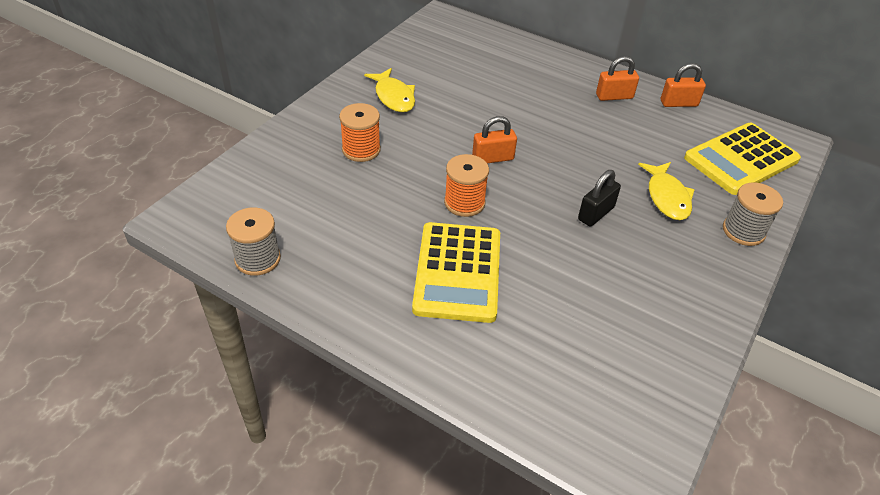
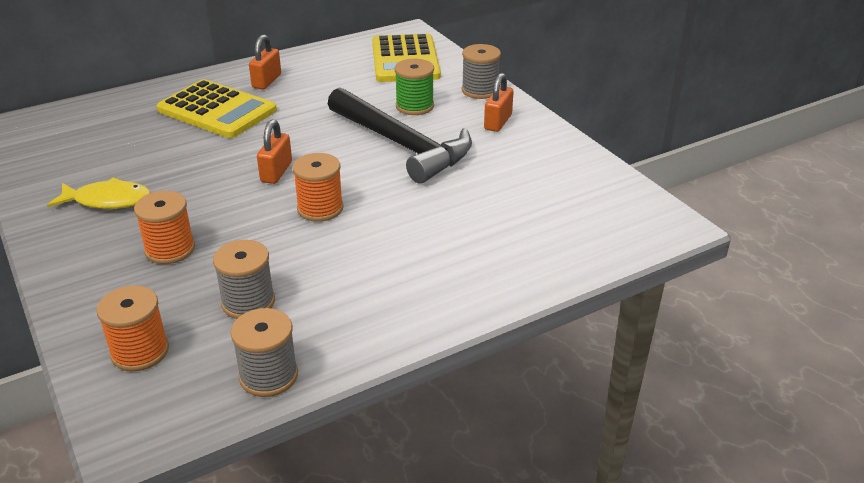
camera: 60 degrees left, 10 degrees down
(251, 186) = (140, 352): none -> orange spool
(328, 214) = (248, 302): none -> grey spool
(458, 272) = (406, 242): yellow calculator -> yellow calculator (217, 110)
(596, 213) = (401, 145): black padlock -> black hammer
(667, 197) = (414, 106): yellow fish -> green spool
(678, 103) = (312, 57): orange padlock -> orange padlock (498, 122)

